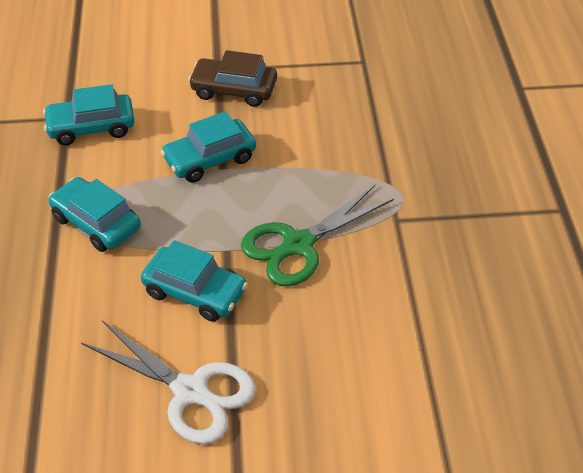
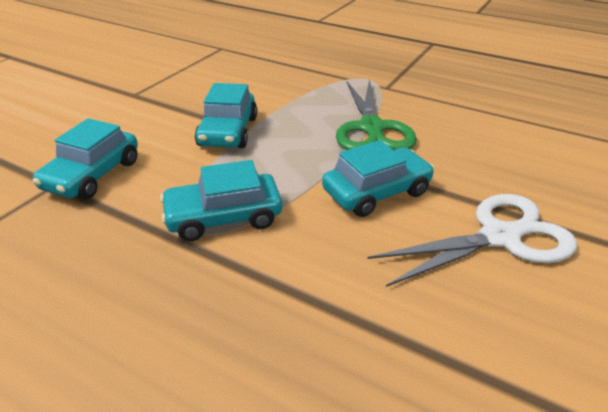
camera: 55 degrees left, 10 degrees down
(234, 90) = (168, 96): brown car -> none

